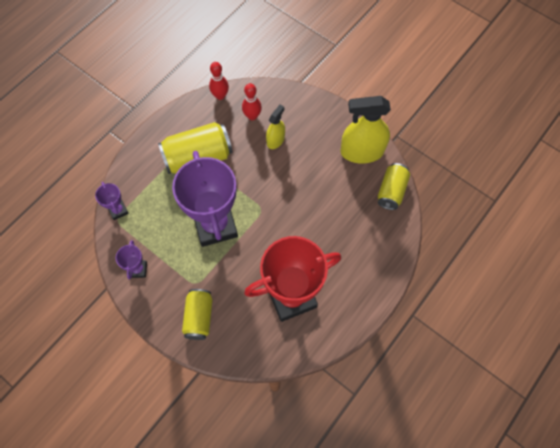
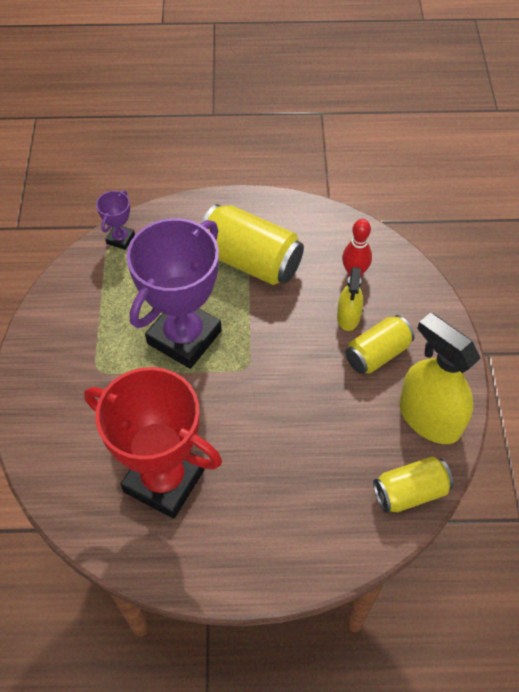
camera: 50 degrees right, 10 degrees down
(138, 269) = (69, 306): purple trophy -> none
(199, 317) = (60, 403): yellow can -> yellow can (377, 354)
(220, 96) = (347, 225): red bowling pin -> none
(275, 140) = (348, 317): yellow spray bottle -> yellow spray bottle turned 105 degrees clockwise

